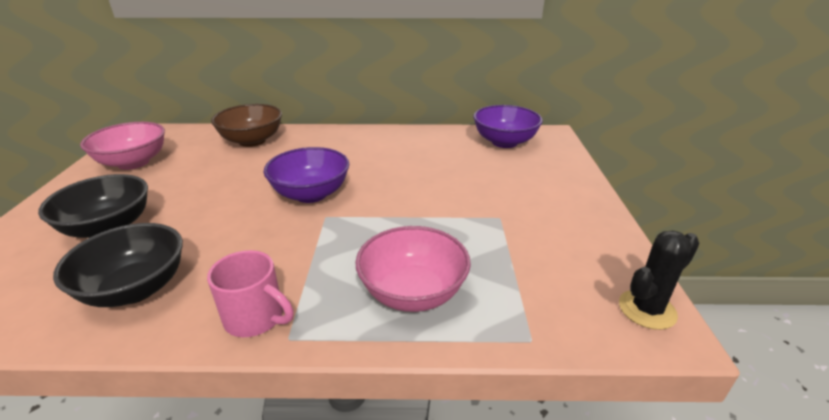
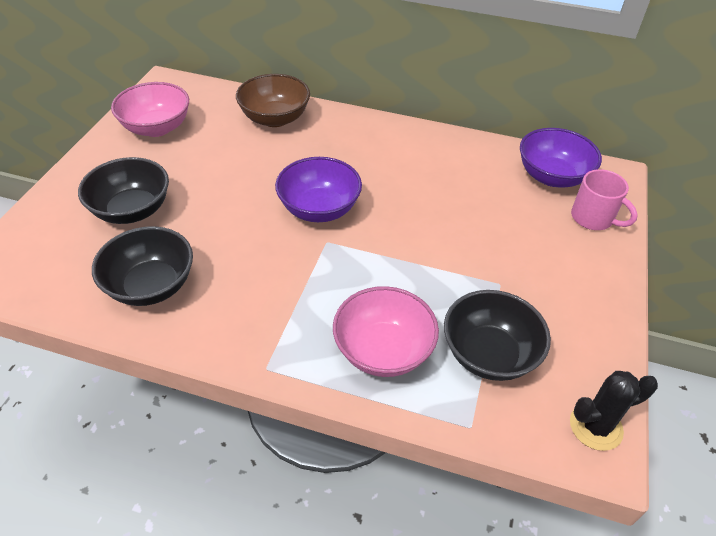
camera: 15 degrees right, 15 degrees up
(256, 318) = (244, 341): pink mug -> pink mug (593, 218)
(517, 272) = (489, 354): none -> black bowl

